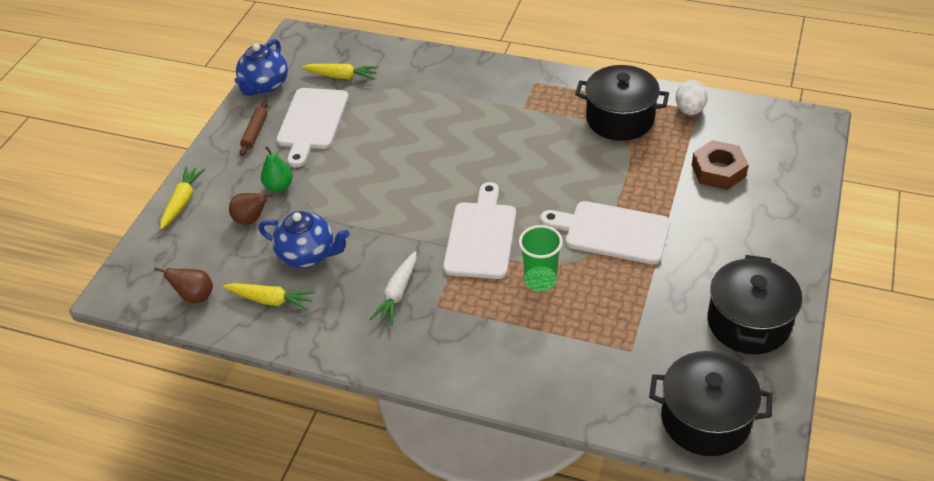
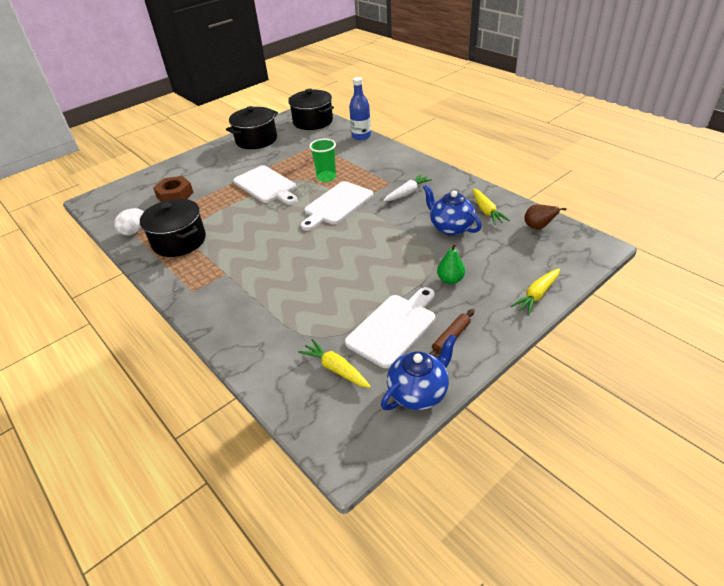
camera: 150 degrees left, 5 degrees down
(251, 219) = (482, 262): brown pear -> none
(271, 300) = (486, 211): yellow carrot -> yellow carrot turned 150 degrees counterclockwise
(569, 406) = (361, 136): none -> blue bottle

